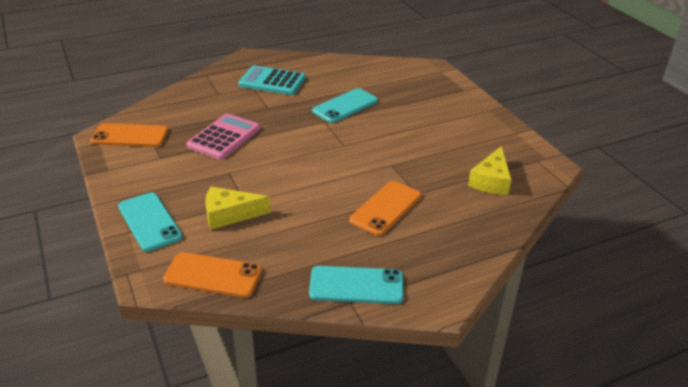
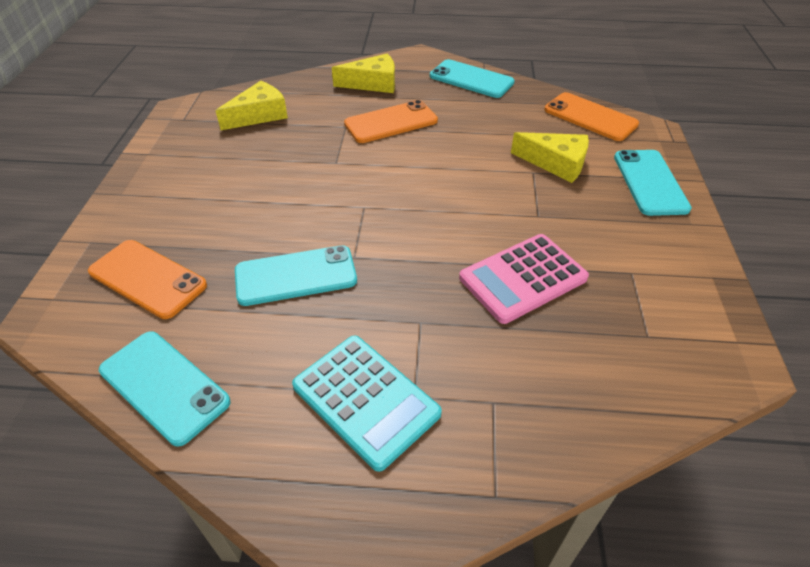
camera: 150 degrees left, 10 degrees up
(130, 136) = (682, 339): orange phone -> orange phone (147, 279)
(355, 65) = (164, 386): none -> turquoise phone
(443, 244) = (373, 83): none -> yellow cheese

